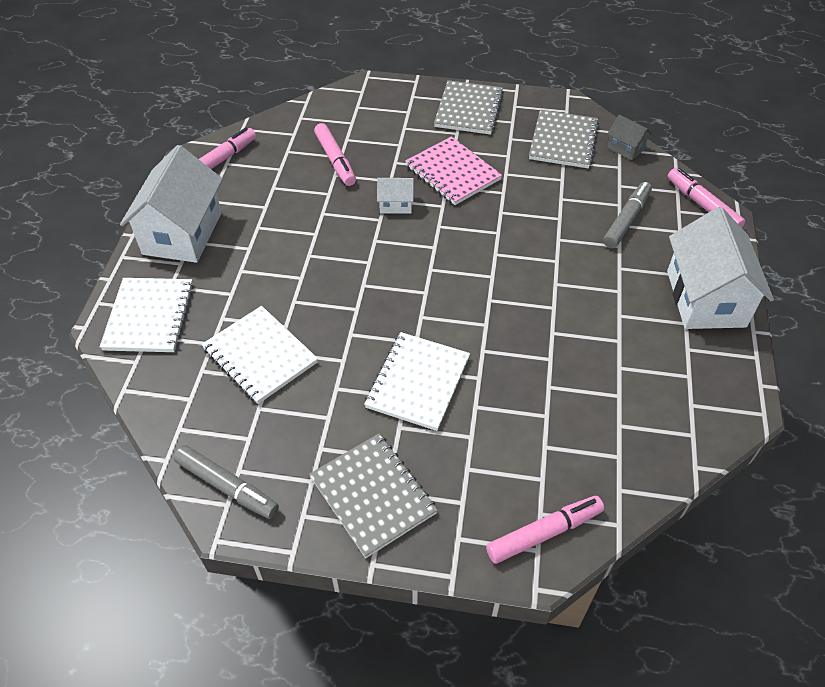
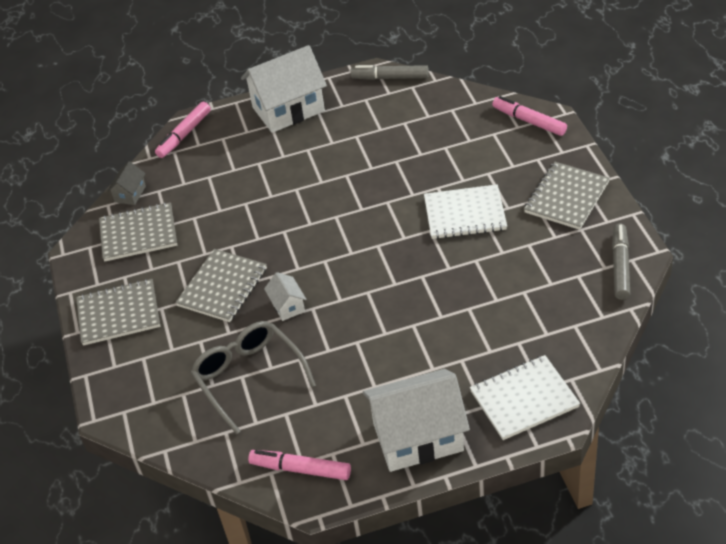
camera: 110 degrees left, 5 degrees down
(260, 356) = (507, 307): white notebook -> none
(335, 160) = (249, 377): pink marker -> grey glasses
(452, 173) = (222, 287): pink notebook -> grey notebook
(626, 220) = (226, 167): grey marker -> grey marker (390, 78)

